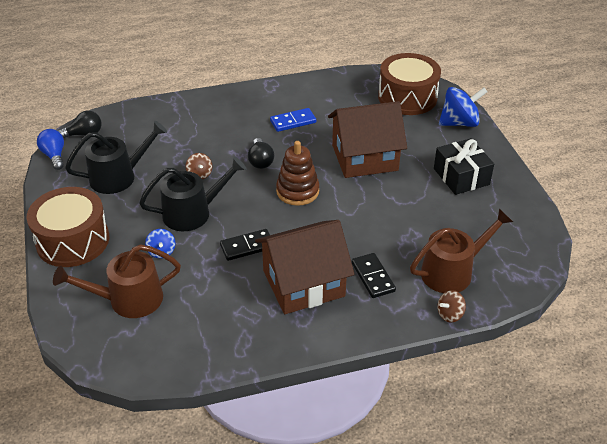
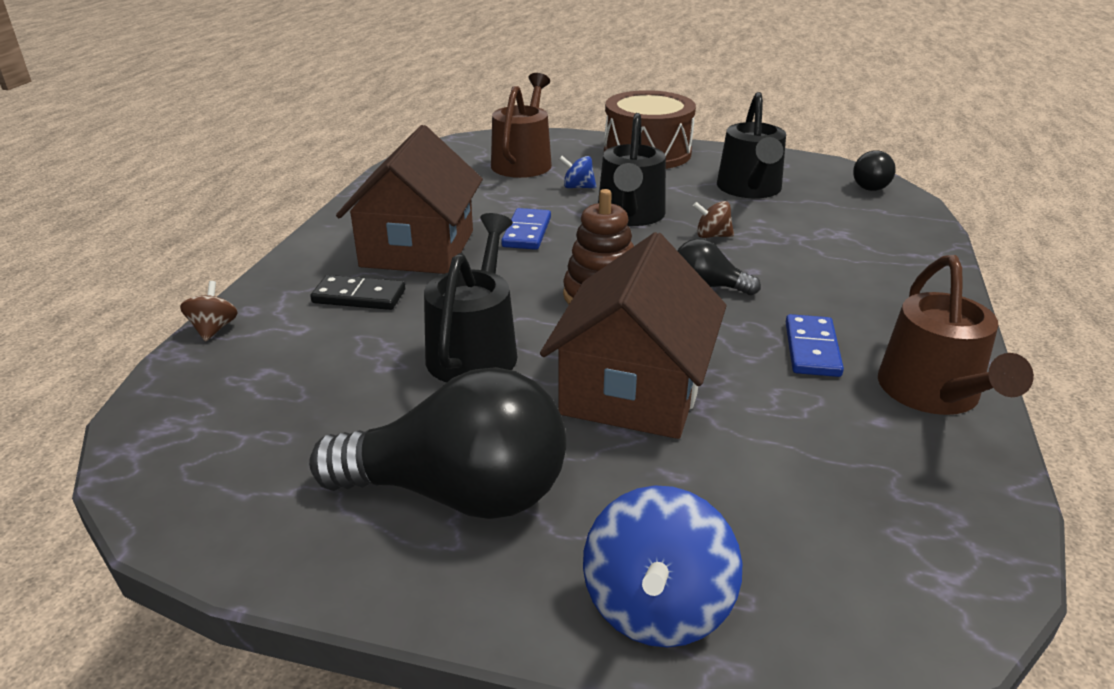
camera: 120 degrees right, 10 degrees down
(54, 155) = (826, 164): blue light bulb -> none
(247, 246) = (526, 232): black domino -> blue domino
(379, 212) = (475, 350): none -> black watering can
(407, 97) = (837, 558): brown drum -> none
(452, 271) = (271, 365): brown watering can -> brown watering can (933, 393)
(461, 176) = (459, 493): black gift -> black light bulb

